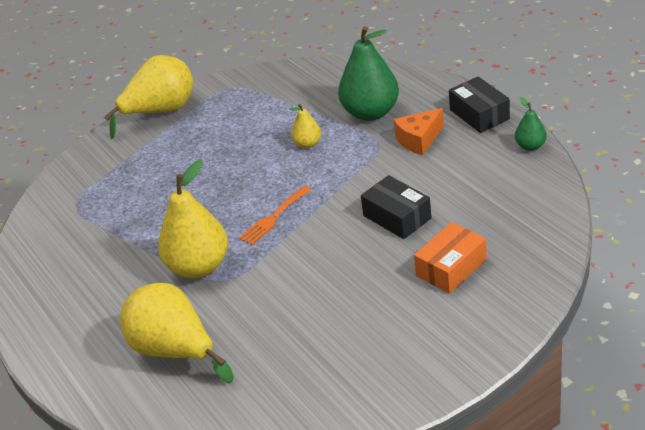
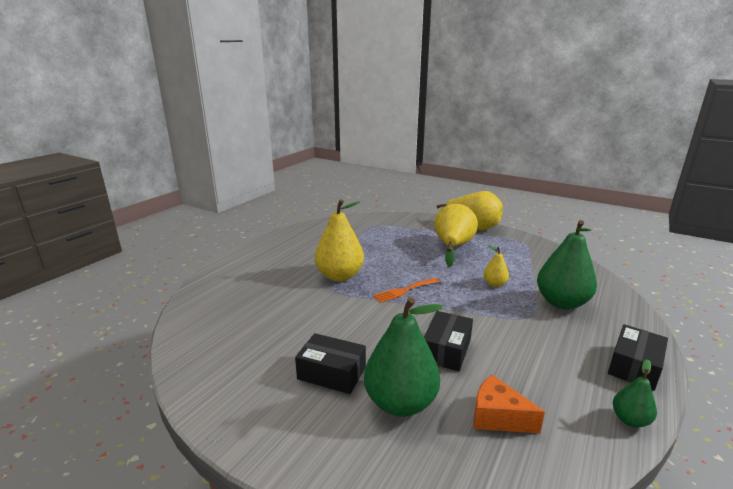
camera: 60 degrees right, 15 degrees down
(175, 351) = (259, 288): yellow pear -> yellow pear (452, 247)
(273, 218) = (404, 291): orange fork -> orange fork turned 45 degrees counterclockwise
(387, 307) = (331, 373): none -> black box
(419, 140) = (556, 337): orange cheese -> orange cheese (498, 417)
(451, 268) = (400, 403): orange box -> green pear

